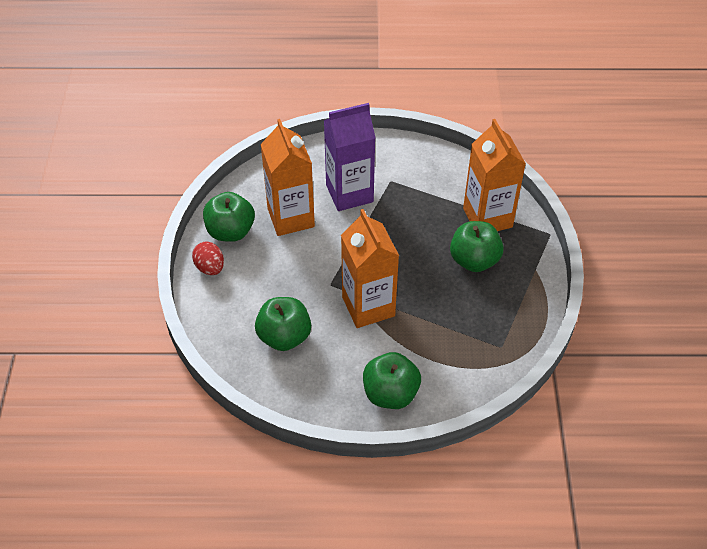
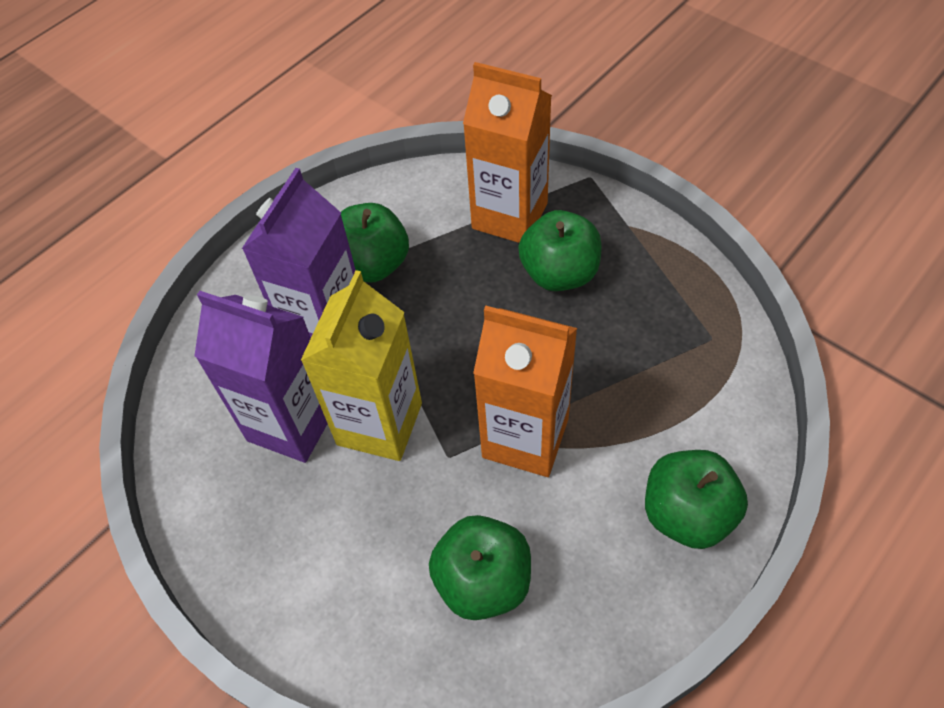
camera: 45 degrees left, 5 degrees up
(210, 268) = (270, 595): red egg -> none
(230, 231) = (235, 518): green apple -> green apple (372, 264)
(291, 218) = (292, 424): orange carton -> purple carton
(321, 248) = (379, 424): none -> yellow carton

